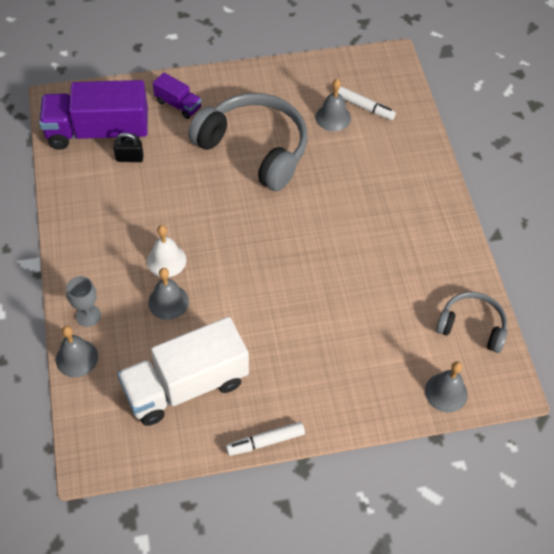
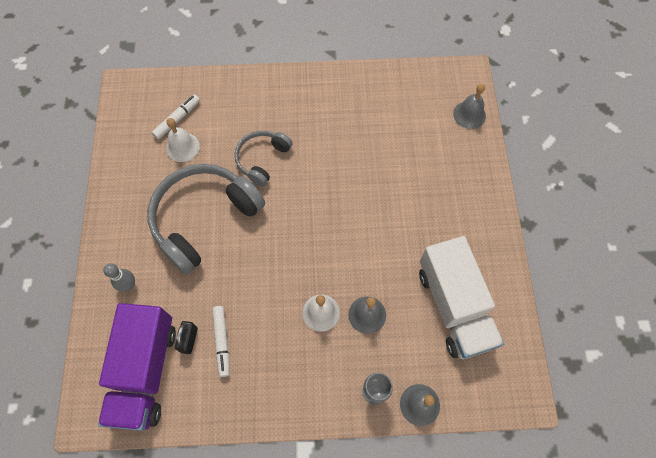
camera: 80 degrees left, 10 degrees up
(178, 104) = (129, 285): purple truck -> grey bowling pin
(265, 441) = (507, 248): white marker -> white marker (222, 341)
(333, 117) = (182, 147): grey bell -> white bell
(472, 326) = (414, 86): grey headphones -> grey headphones (262, 159)

